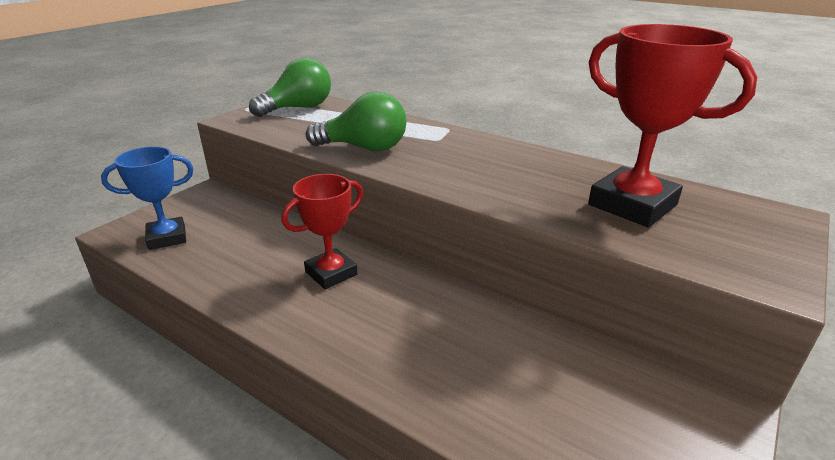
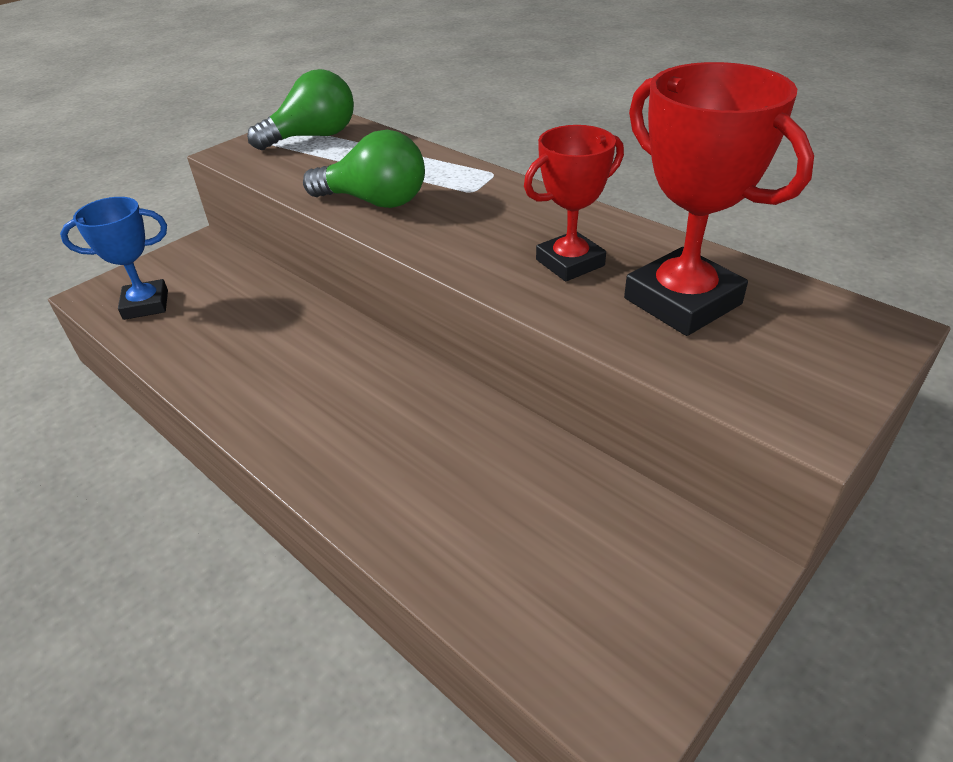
camera: 10 degrees right, 10 degrees up
(331, 273) = (320, 361): red trophy -> red trophy (570, 263)

